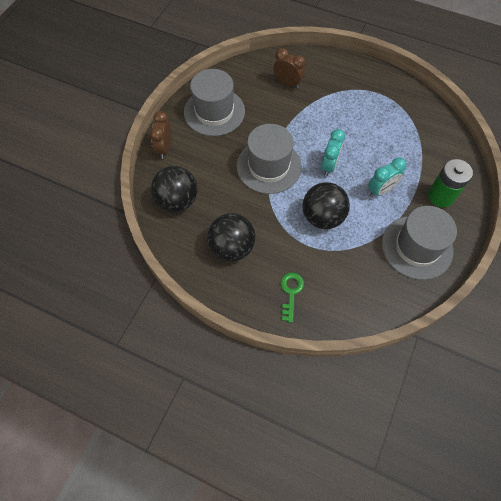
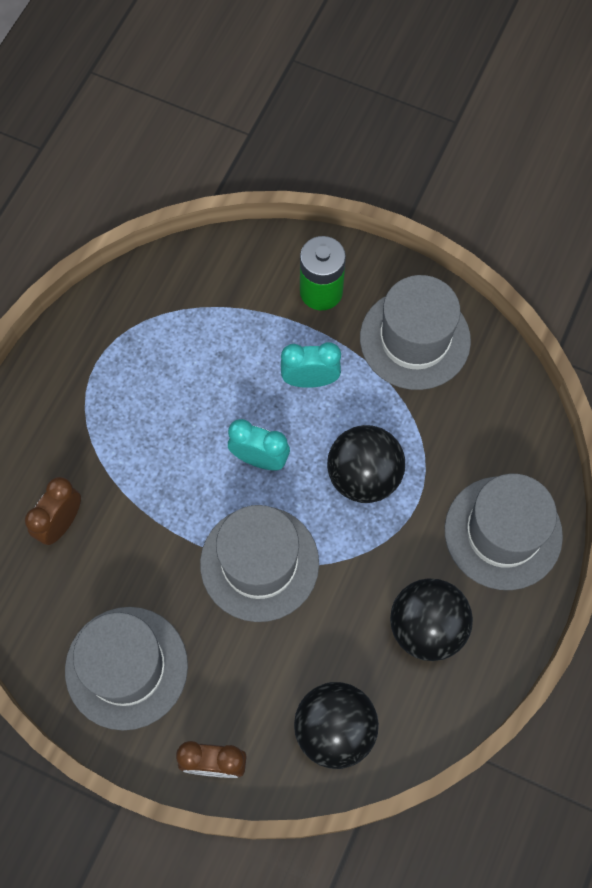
camera: 90 degrees left, 5 degrees up
(291, 292) = (503, 532): green key -> grey hat
(381, 190) = (310, 380): turquoise clock -> turquoise clock turned 60 degrees counterclockwise

